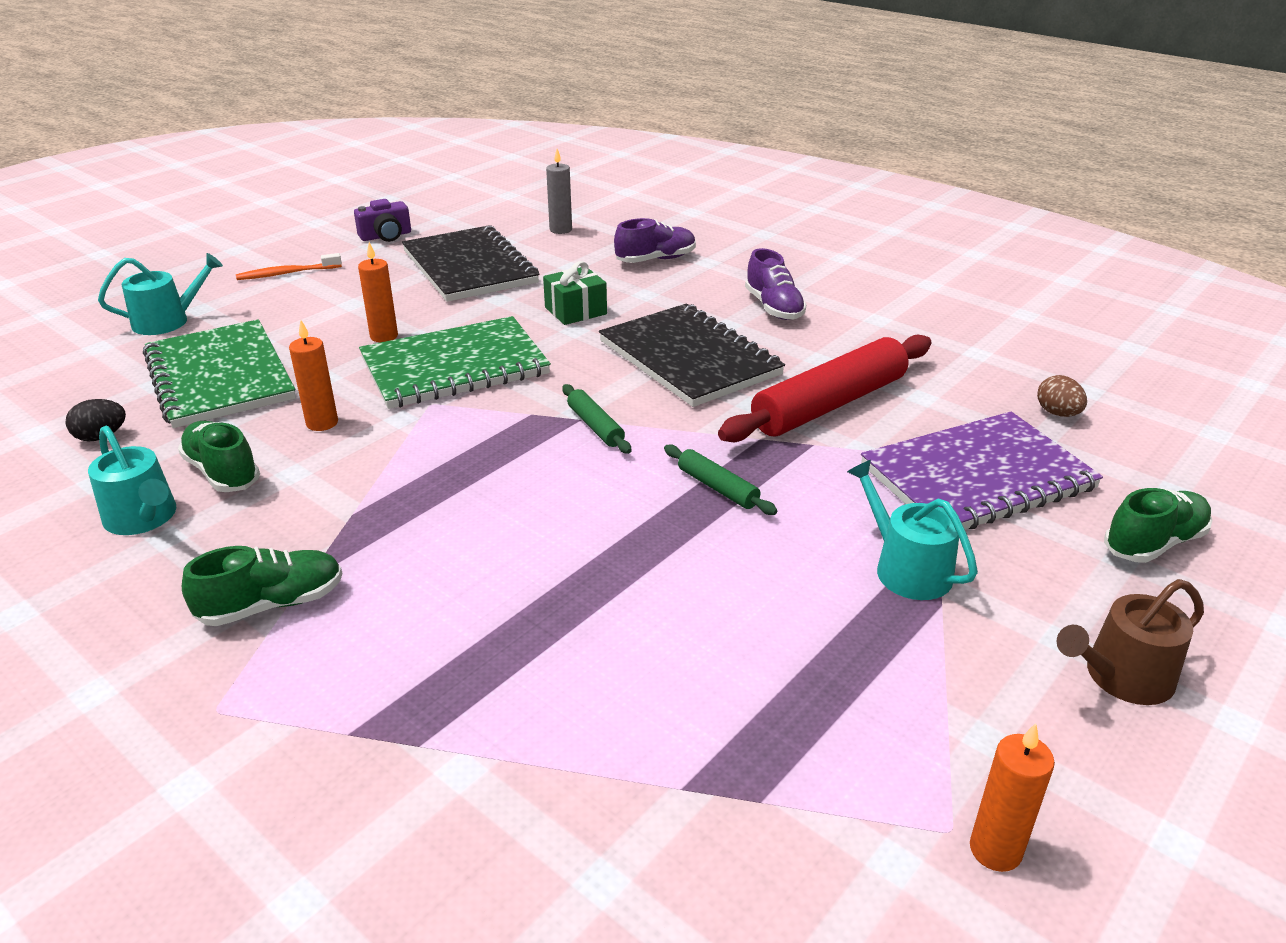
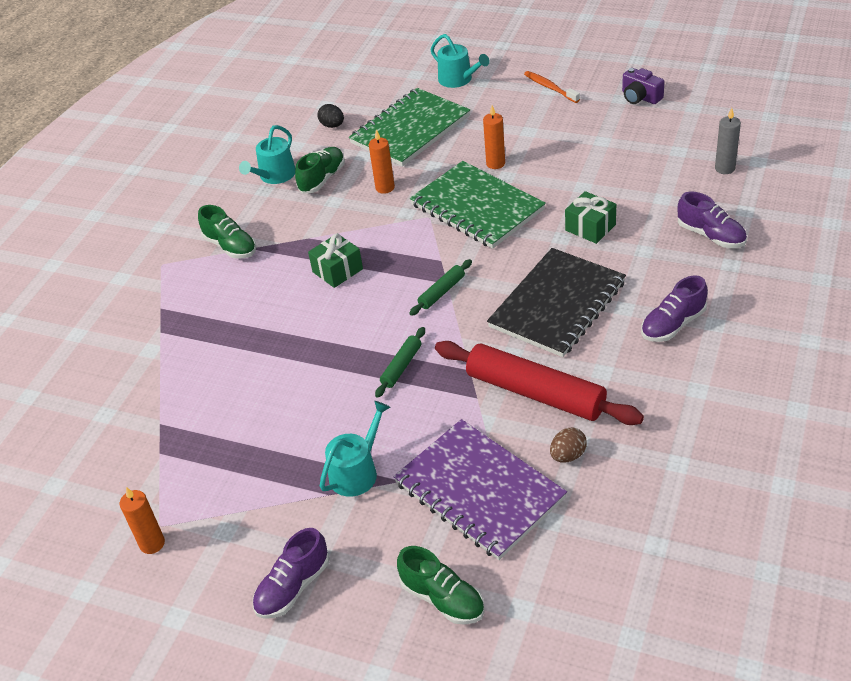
camera: 75 degrees right, 10 degrees up
(462, 501) = (337, 270): none -> green gift
(470, 267) = (621, 154): black notebook -> none
(1057, 413) = (601, 527): brown egg -> brown egg (568, 455)
(1121, 677) = (293, 587): brown watering can -> purple shoe

